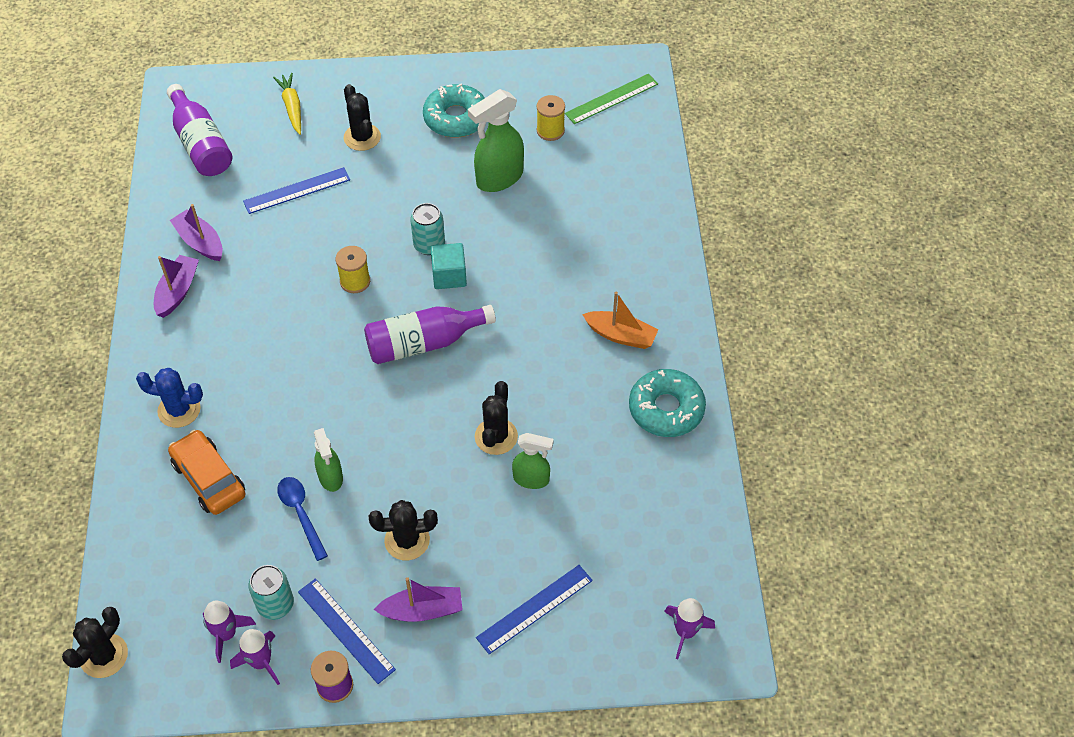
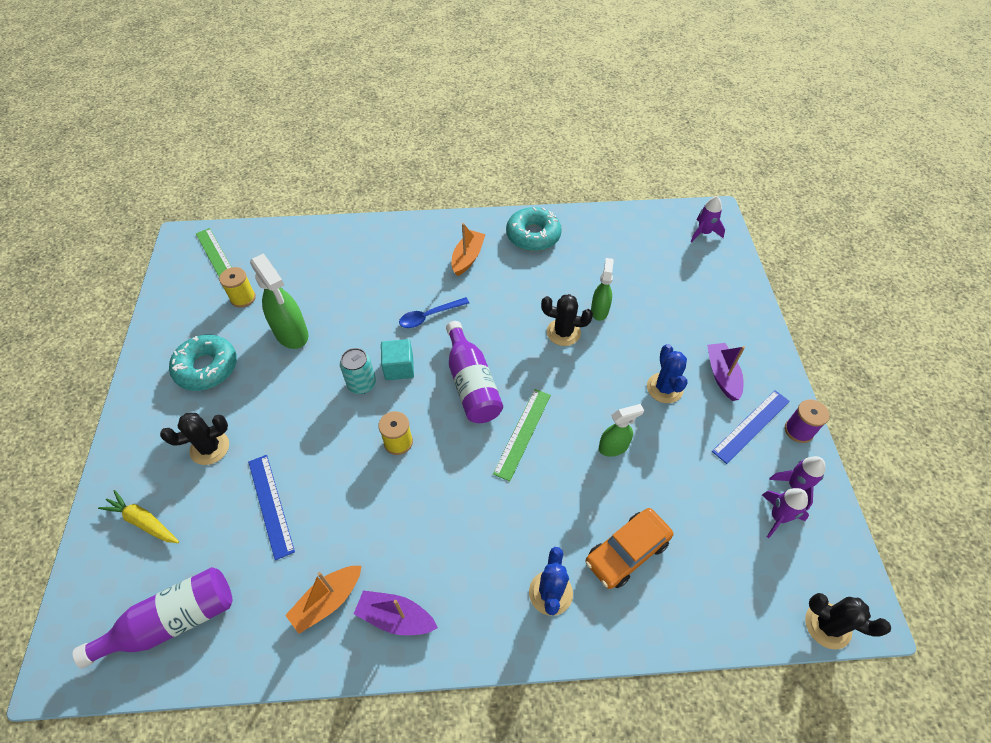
camera: 90 degrees left, 0 degrees up
(200, 242) = (327, 601): purple boat -> orange boat
(275, 604) = (741, 480): turquoise can -> none
(292, 107) = (143, 521): yellow carrot -> yellow carrot turned 45 degrees clockwise
(301, 514) = (652, 468): blue spoon -> blue spoon (429, 316)
(356, 391) = (523, 433): none -> green ruler
(407, 540) = (664, 388): black cactus -> blue cactus
(534, 608) = (705, 308): blue ruler -> none

